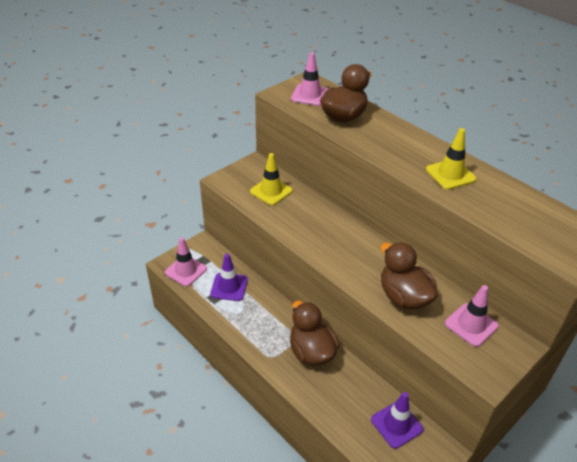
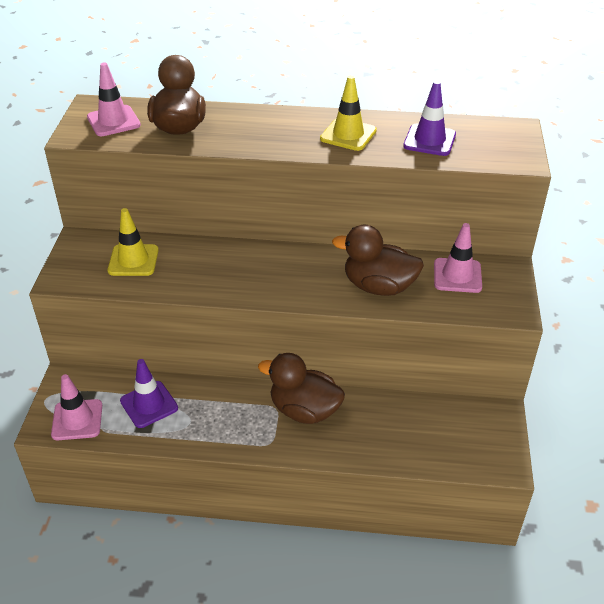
camera: 40 degrees left, 0 degrees up
(396, 424) = (444, 420): purple traffic cone -> purple traffic cone (429, 140)

